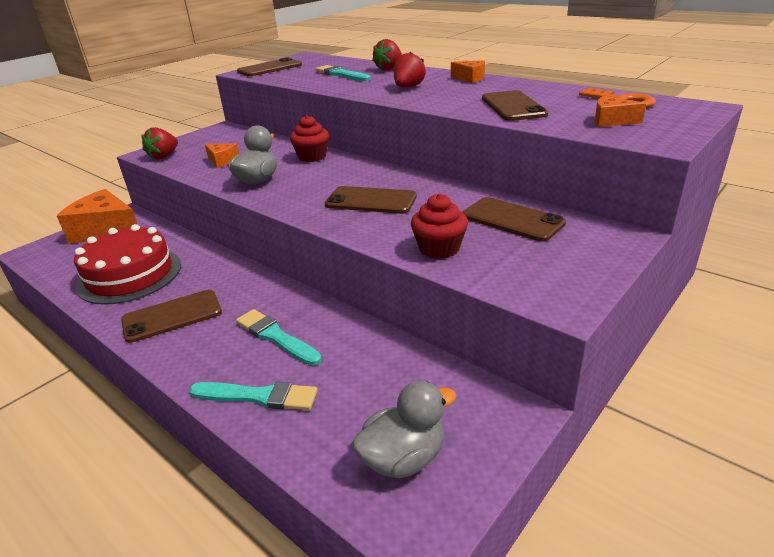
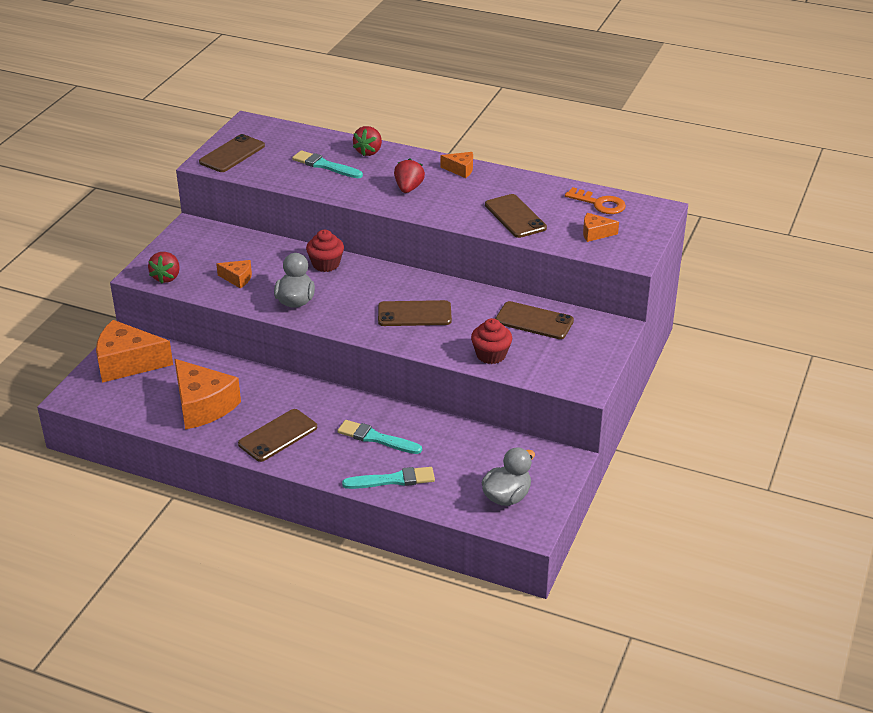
camera: 20 degrees left, 5 degrees up
(130, 275) = (203, 406): red cake -> orange cheese

